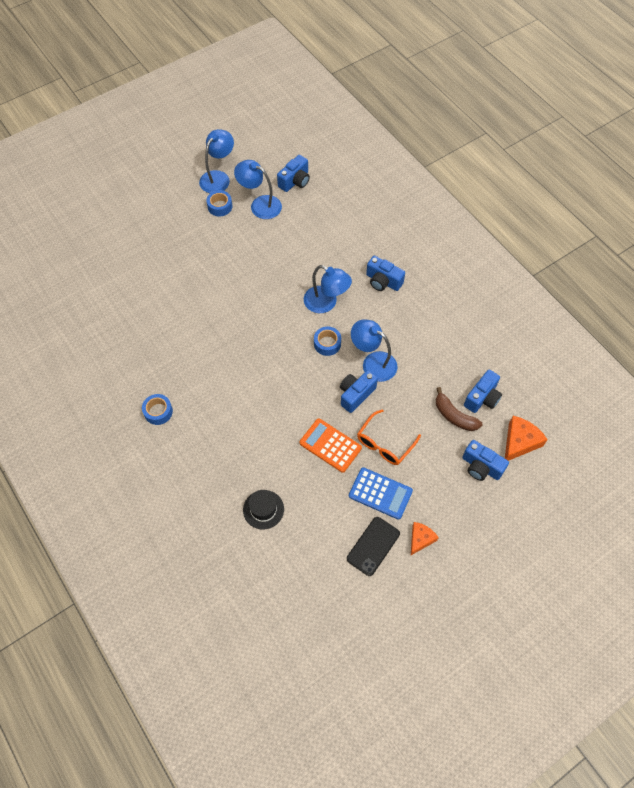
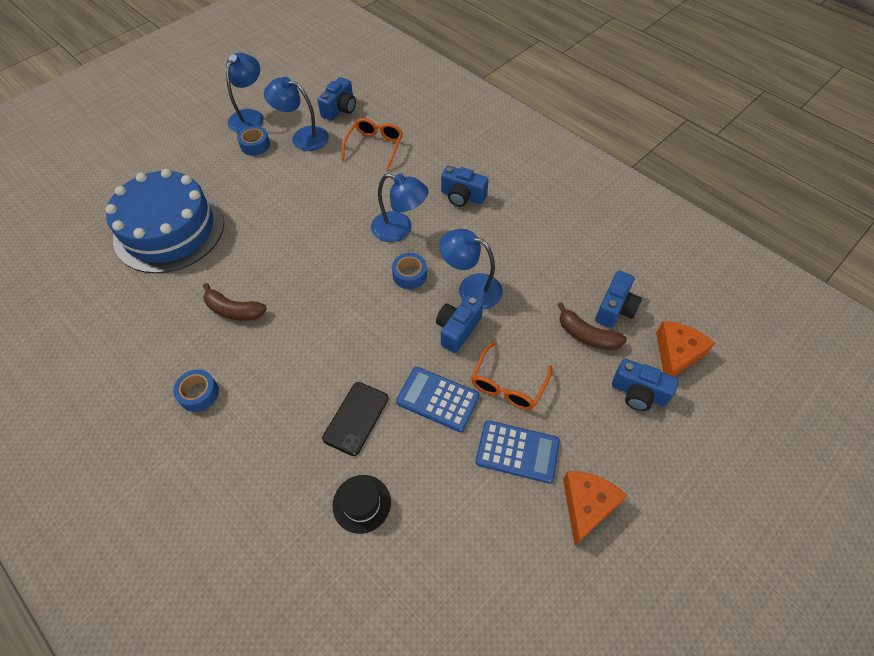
camera: 10 degrees left, 5 degrees down
(145, 275) = (169, 230): none -> blue cake
(189, 351) = (234, 310): none -> brown banana
(319, 223) = (375, 146): none -> orange glasses
(330, 445) = (438, 399): orange calculator -> blue calculator
(373, 546) = (524, 528): black phone -> black phone (356, 418)
(420, 539) = (586, 505): orange cheese -> orange cheese, size x1.51

